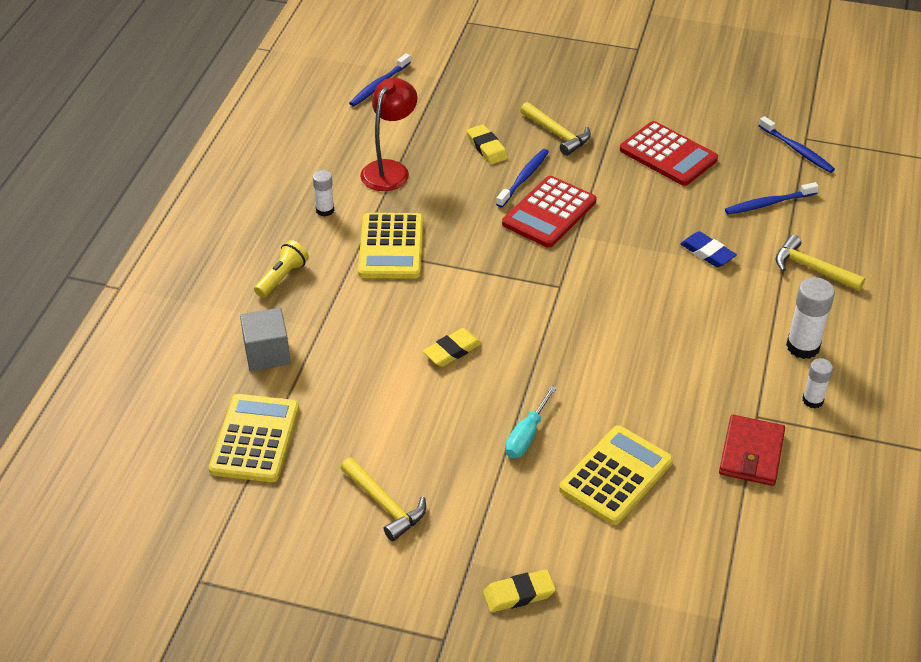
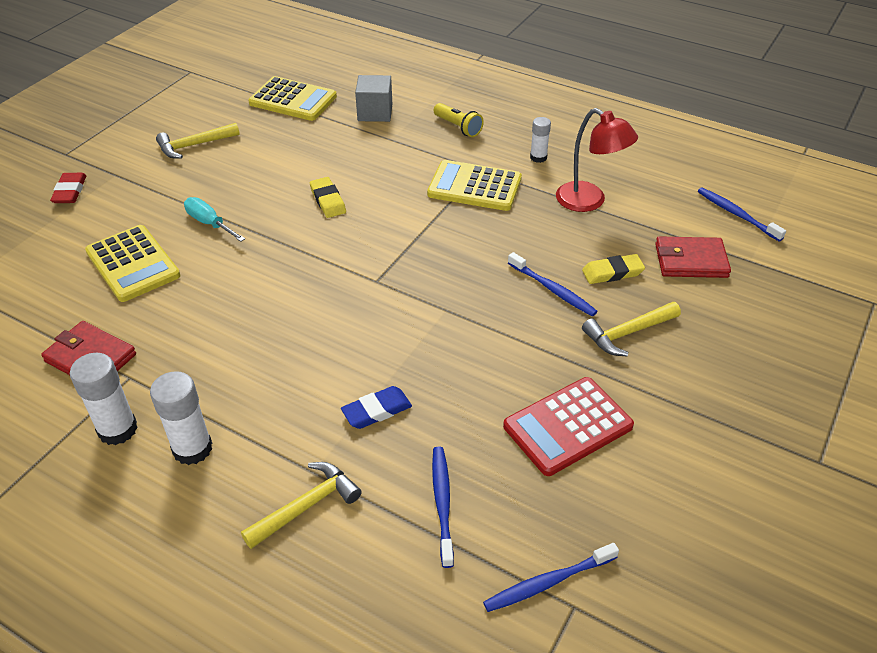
camera: 105 degrees right, 0 degrees up
(453, 107) = (691, 261): none -> red wallet
(518, 594) = (70, 191): yellow eraser -> red eraser
(549, 213) = (489, 297): red calculator -> none
(812, 400) = (117, 429): white glue stick -> white glue stick, size x1.64

